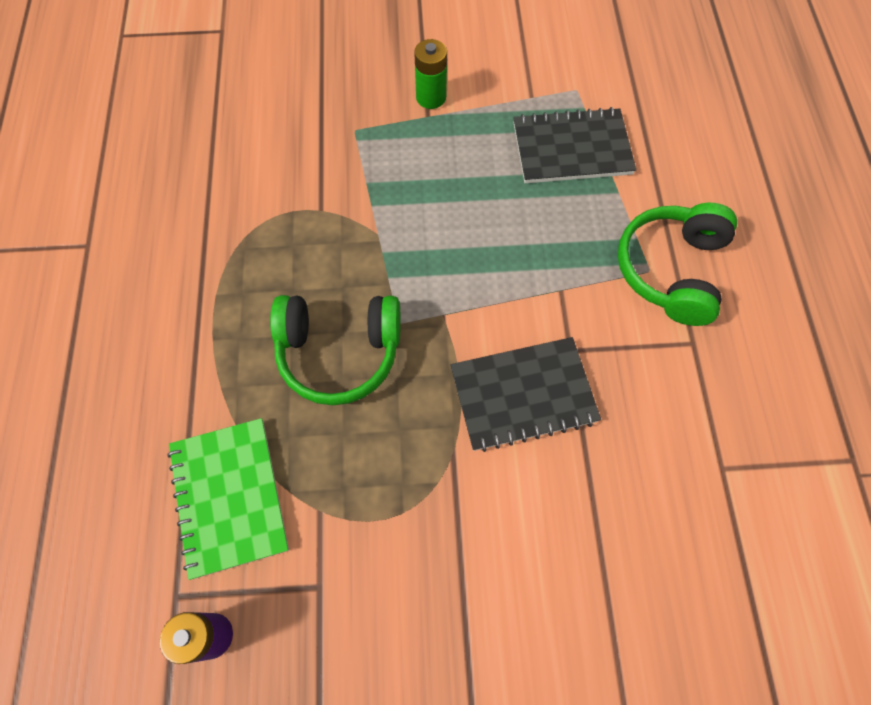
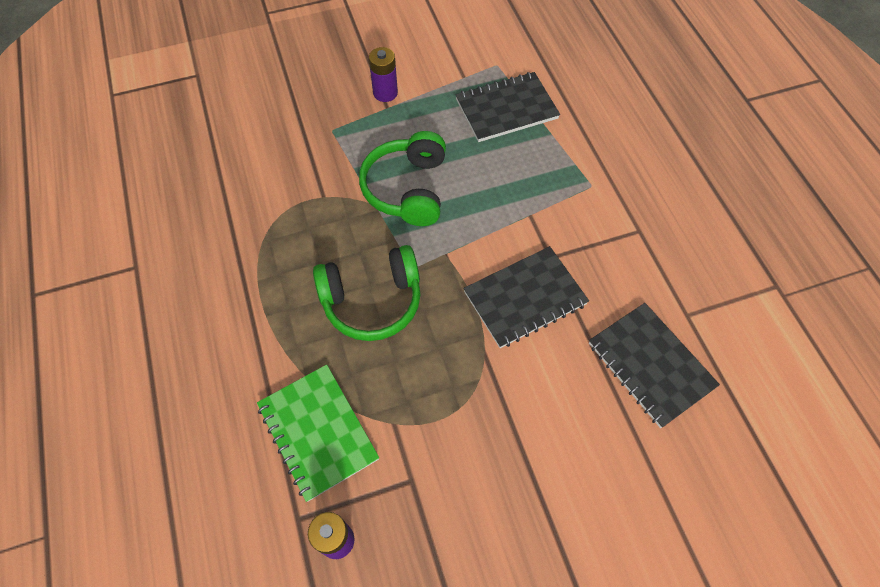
camera: 15 degrees left, 5 degrees down
(431, 97) = (385, 93): green battery -> purple battery
(655, 522) = (650, 365): none -> black notebook
(671, 270) = (607, 182): green headphones -> green headphones (408, 189)

